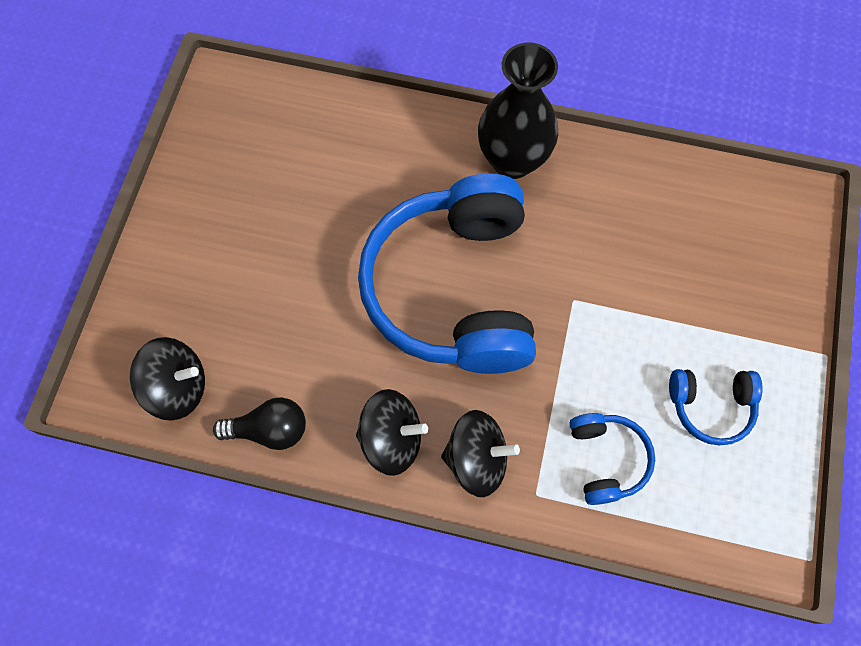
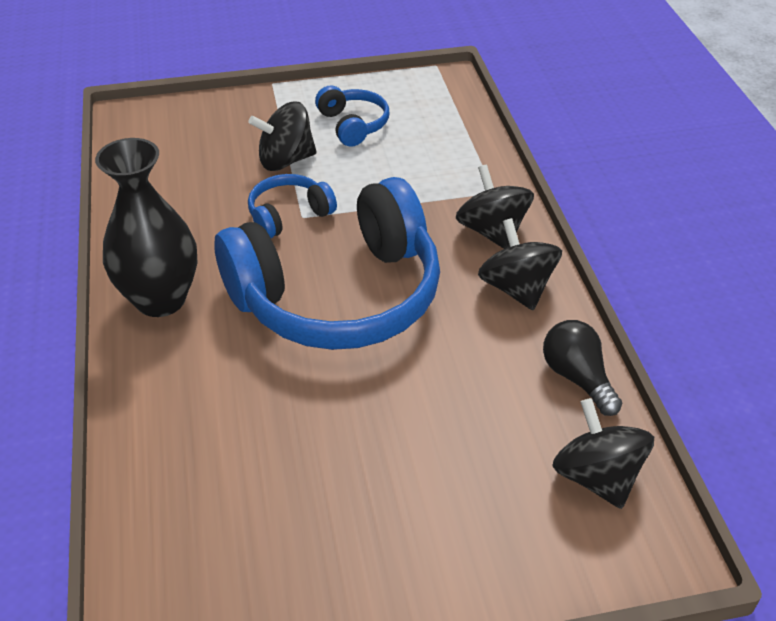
camera: 115 degrees left, 25 degrees down
(607, 459) = (436, 164): blue headphones -> blue headphones (288, 215)
(670, 317) = (285, 160): none -> black spinning top

